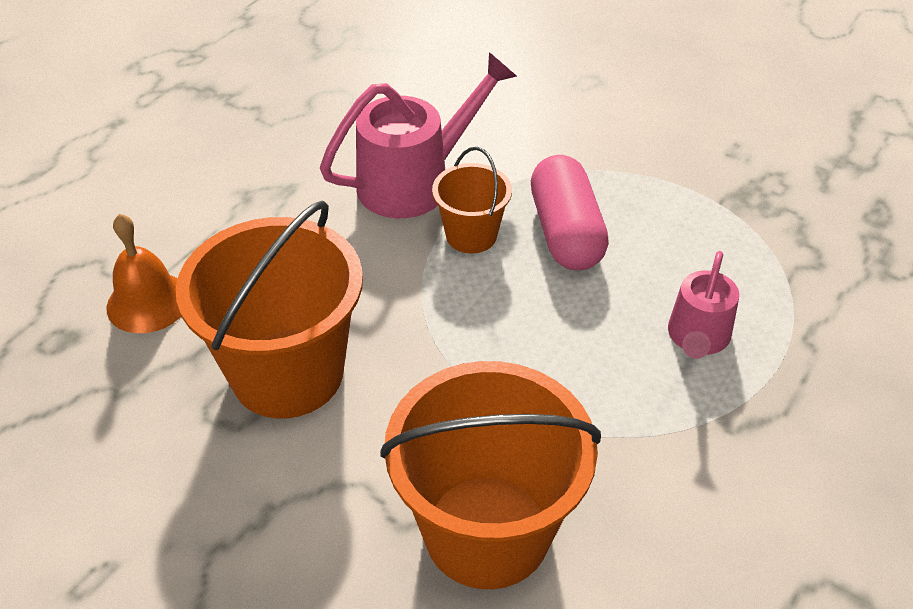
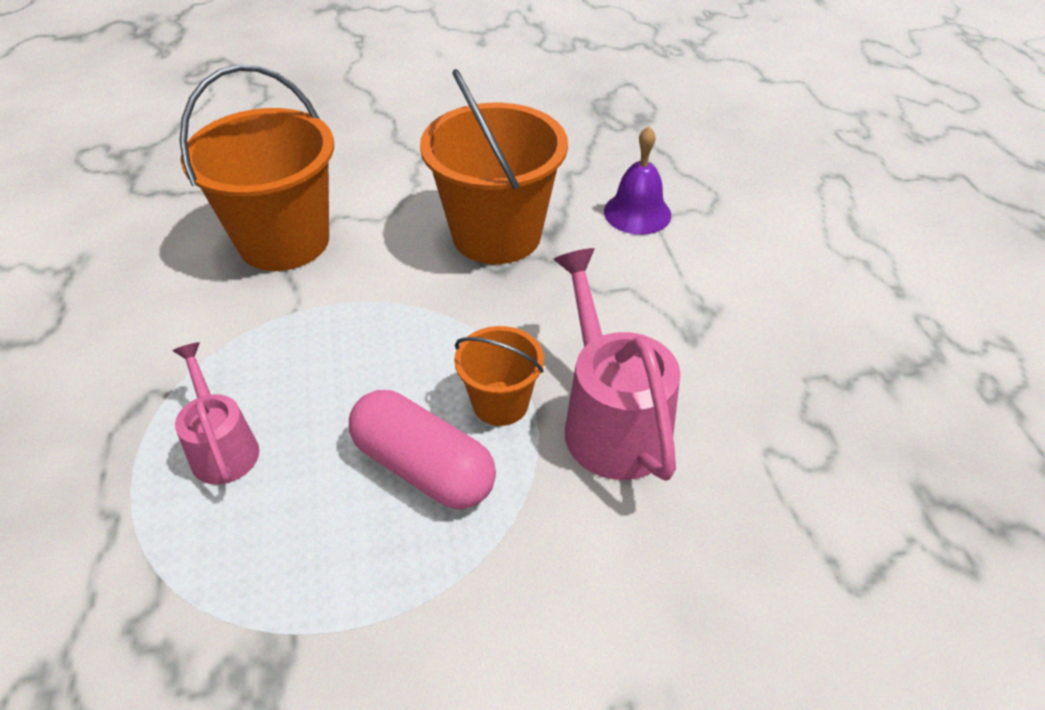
camera: 135 degrees right, 0 degrees up
(148, 302) = (637, 213): orange bell -> purple bell
(416, 181) = (610, 419): pink watering can -> pink watering can turned 150 degrees clockwise

